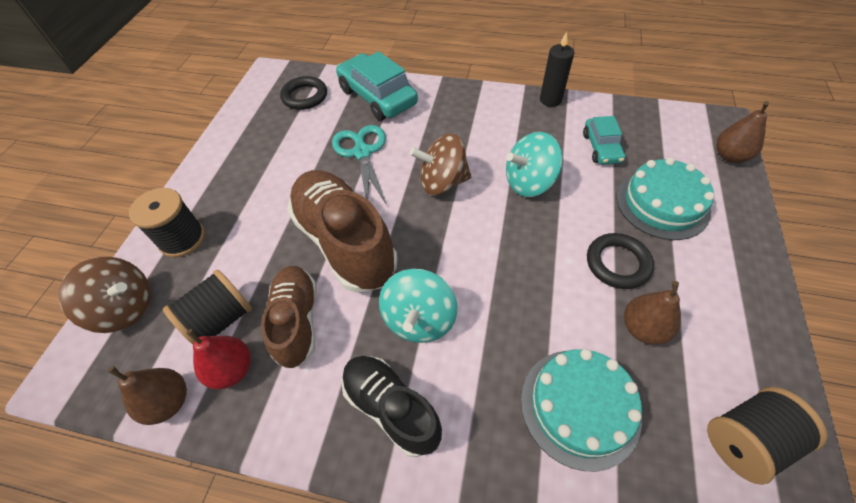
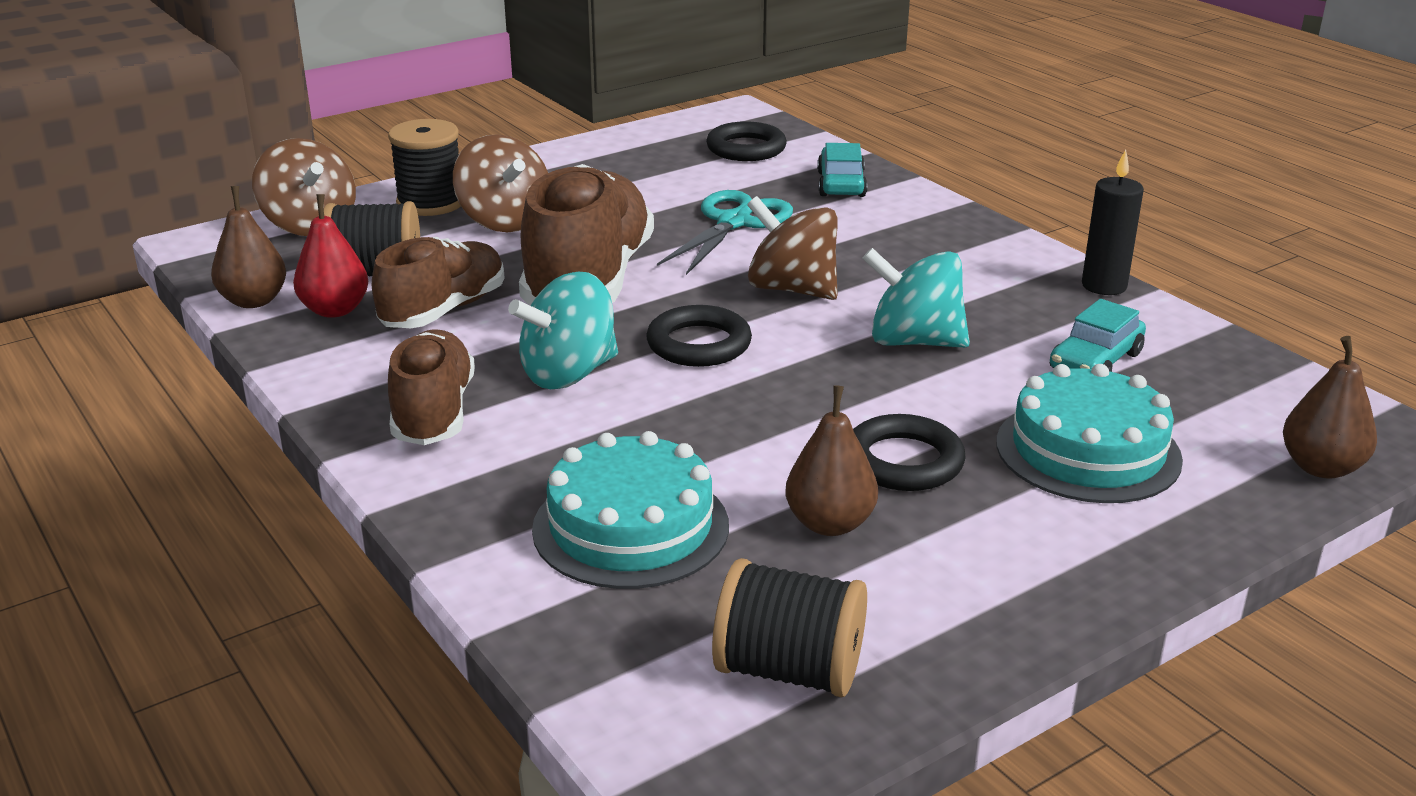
camera: 40 degrees right, 25 degrees down
(244, 226) = (504, 221): none -> brown spinning top
(377, 97) = (841, 184): turquoise car -> turquoise car, size x0.58
(391, 408) = (433, 413): black shoe -> brown shoe
(450, 250) = (699, 344): none -> black ring

